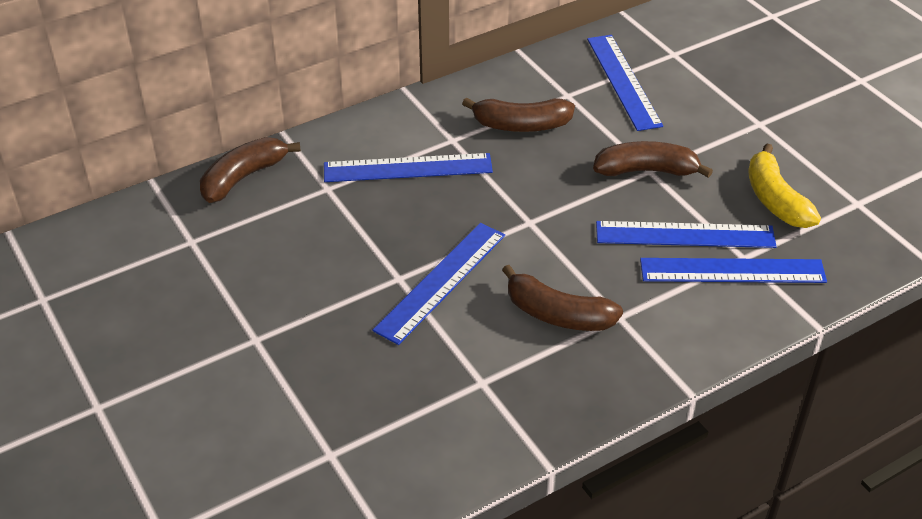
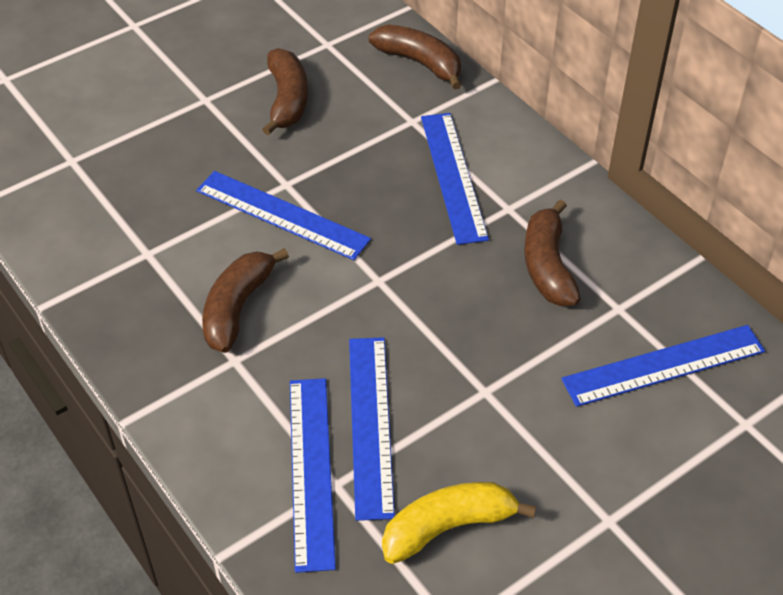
camera: 85 degrees right, 5 degrees up
(646, 170) = (484, 388): brown banana -> brown banana (287, 100)

